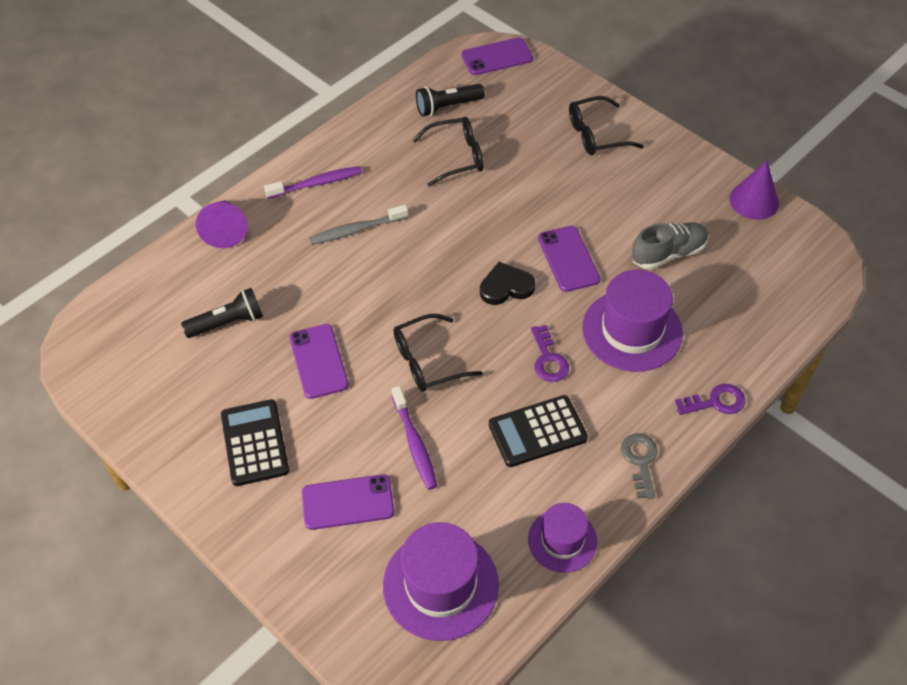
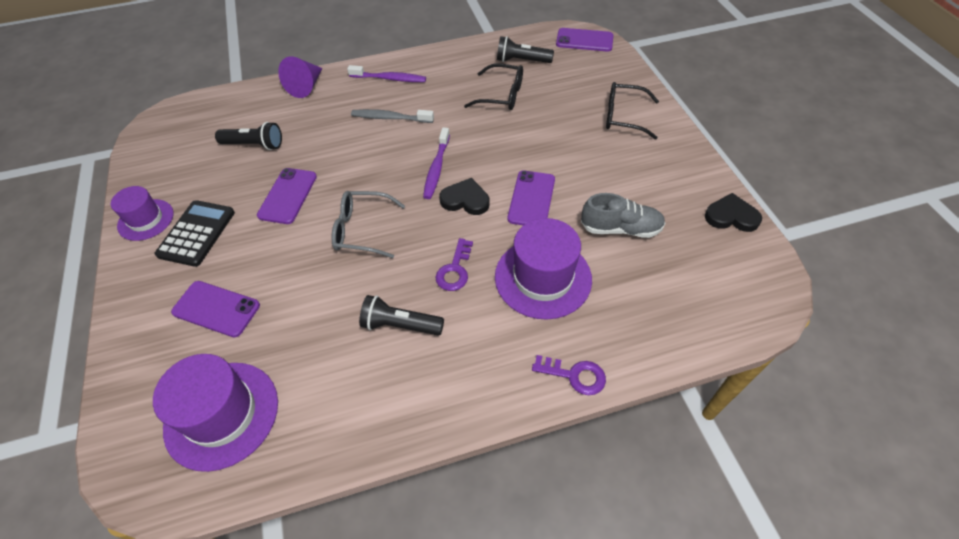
camera: 30 degrees right, 0 degrees up
(414, 443) = (301, 287): purple toothbrush -> purple toothbrush (436, 168)
(428, 361) = (362, 230): black glasses -> grey glasses
(537, 432) = (400, 325): black calculator -> black flashlight
(562, 540) = (346, 431): purple hat -> purple hat (146, 220)
(640, 461) = (466, 394): grey key -> none
(754, 201) = (731, 216): purple cone -> black heart

